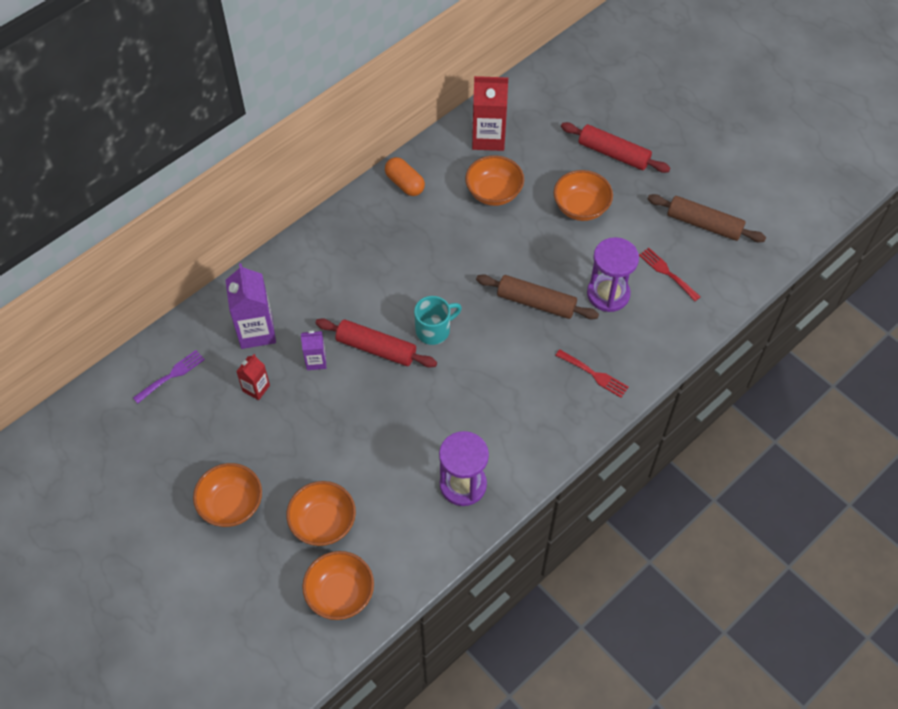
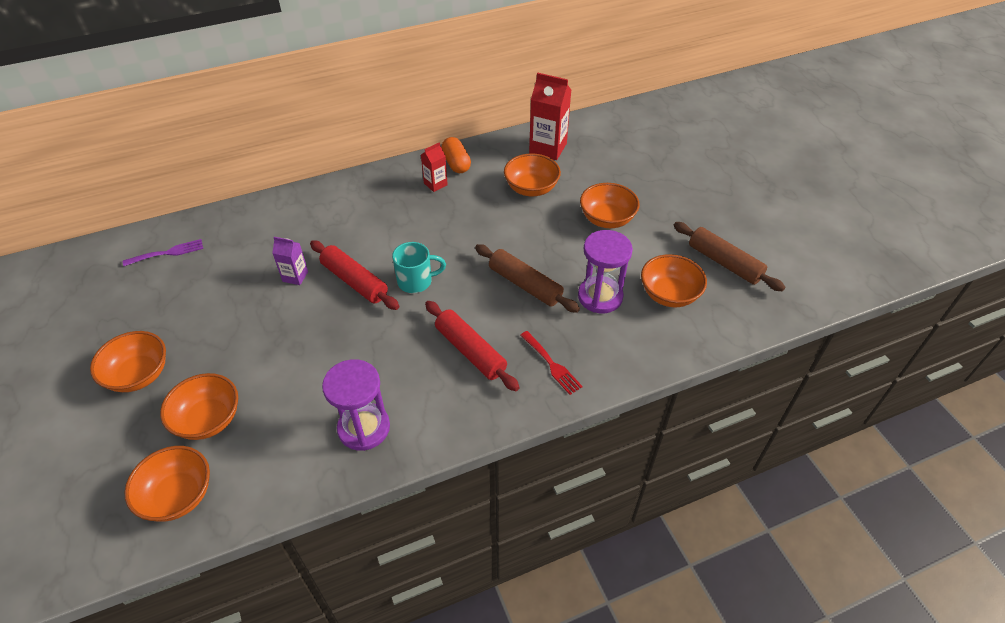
camera: 20 degrees right, 10 degrees down
(256, 331) = (260, 239): purple carton -> none
(256, 388) = (229, 283): red carton -> red carton (435, 184)
(613, 154) = (657, 186): red rolling pin -> red rolling pin (470, 351)
(667, 273) = (669, 294): red fork -> orange bowl

